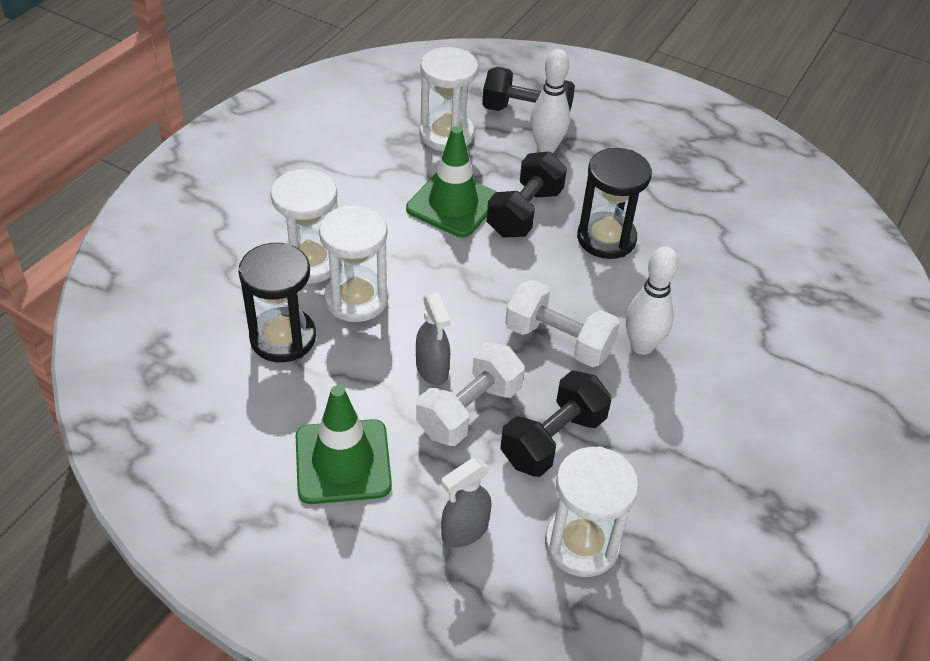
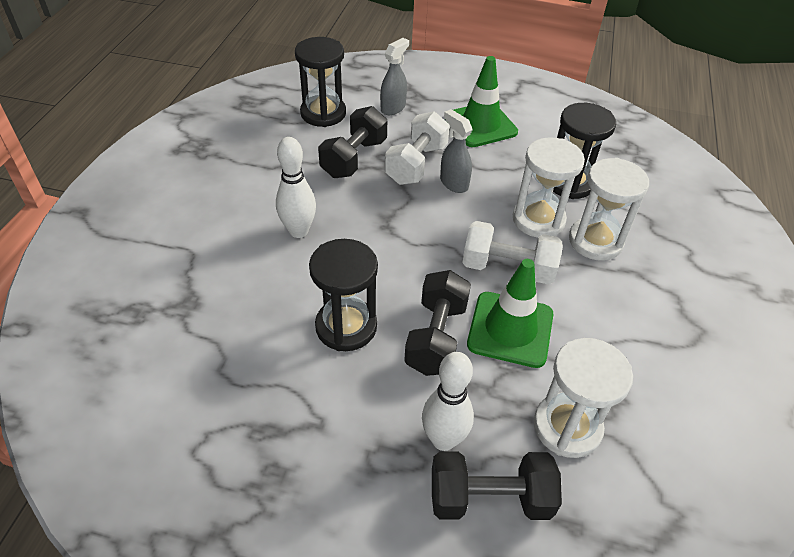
camera: 165 degrees right, 0 degrees up
(558, 340) = (367, 221): white dumbbell -> white dumbbell (508, 268)
(582, 544) = (323, 113): white hourglass -> black hourglass

